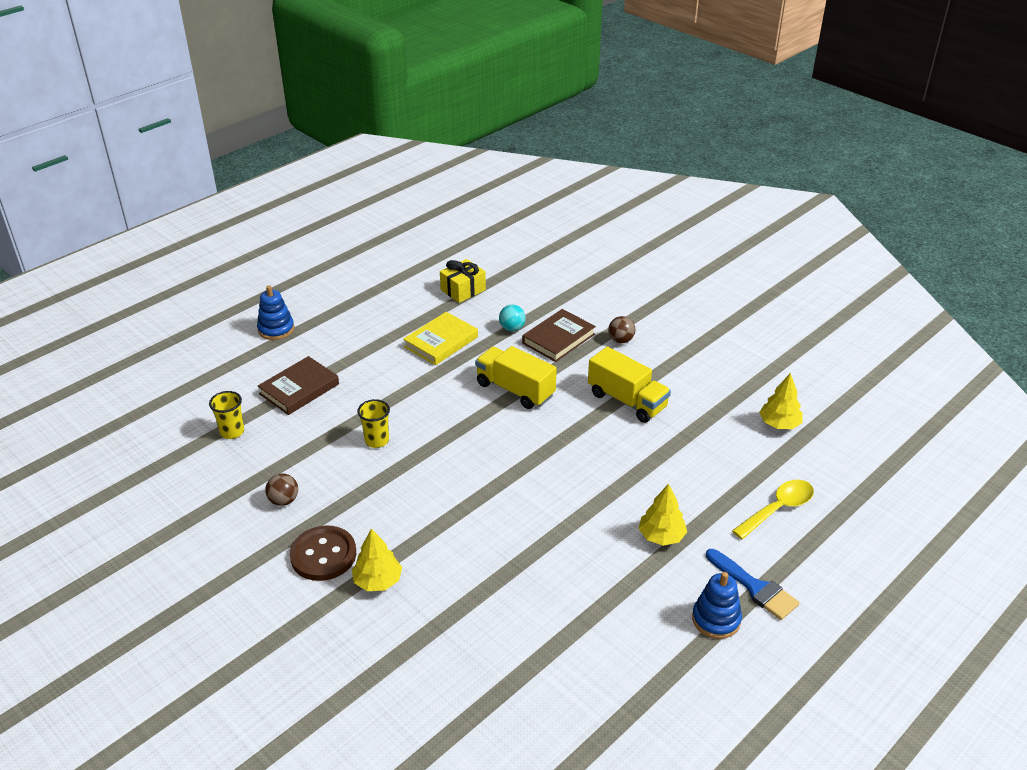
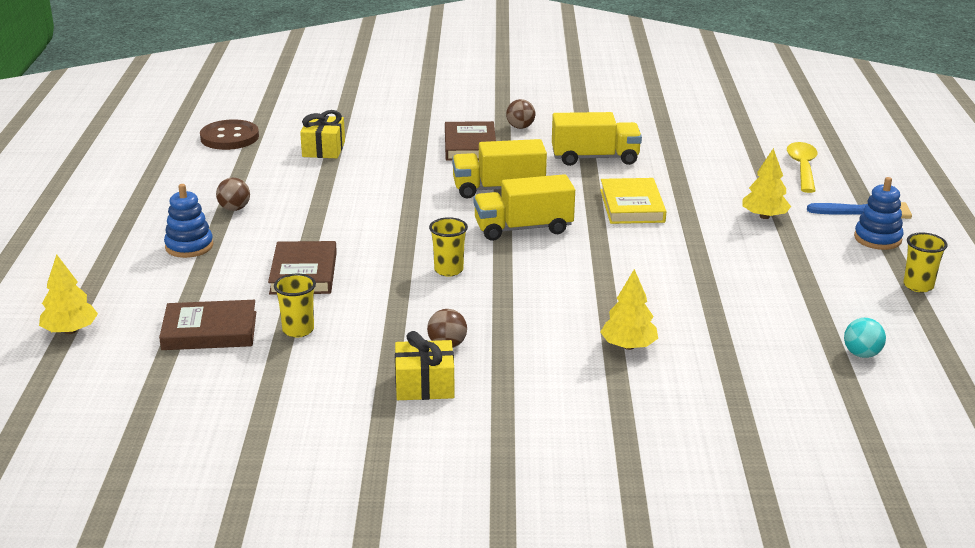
camera: 45 degrees left, 10 degrees down
(193, 402) = (209, 331): none -> brown book
(227, 522) = (424, 385): none -> yellow gift
(323, 555) = (554, 357): brown button -> brown button (229, 137)
(340, 313) = (234, 209): none -> brown ball
(441, 342) = (373, 188): yellow book -> yellow book (632, 206)
(475, 435) = (523, 228): none -> yellow truck
(512, 328) = (418, 155): turquoise ball -> turquoise ball (861, 354)
(667, 687) = (918, 286): none -> yellow cup
(779, 424) = (718, 126): yellow tree -> yellow tree (70, 331)

